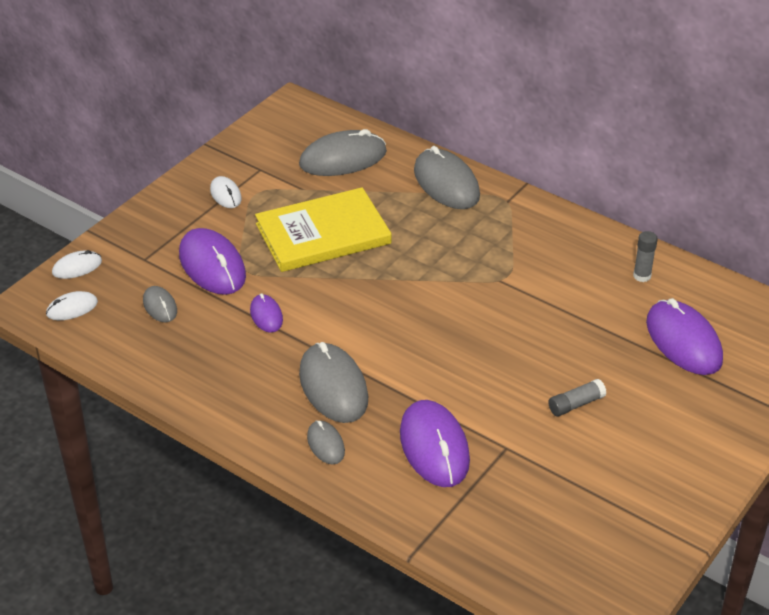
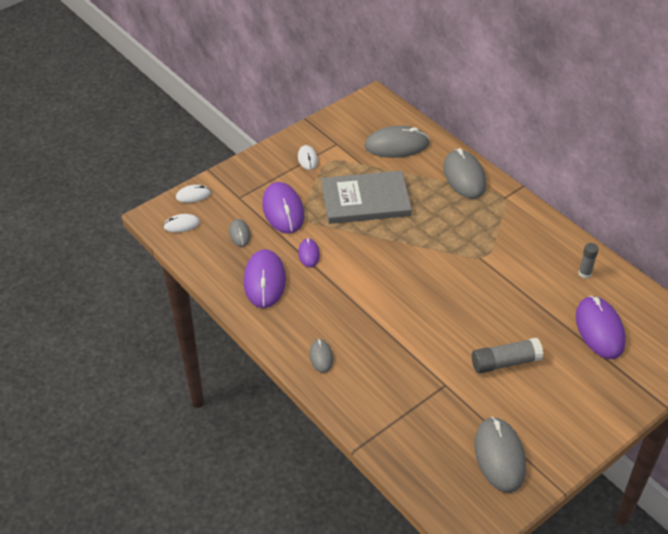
camera: 15 degrees right, 5 degrees up
(323, 234) = (365, 200): yellow book -> grey book
(333, 386) = (339, 315): grey mouse -> grey mouse (499, 456)
(434, 447) = (395, 374): purple mouse -> purple mouse (264, 281)
(576, 404) = (505, 362): grey glue stick -> grey glue stick, size x1.62

